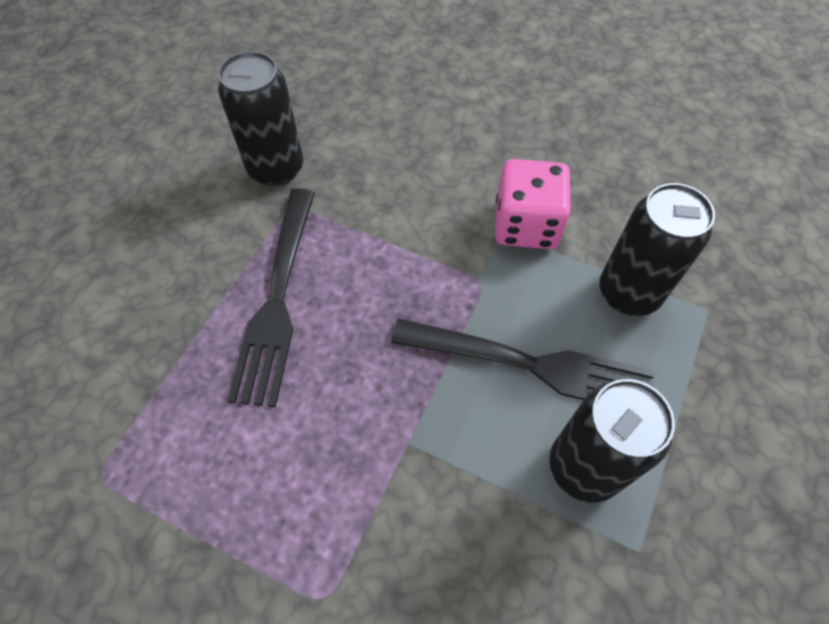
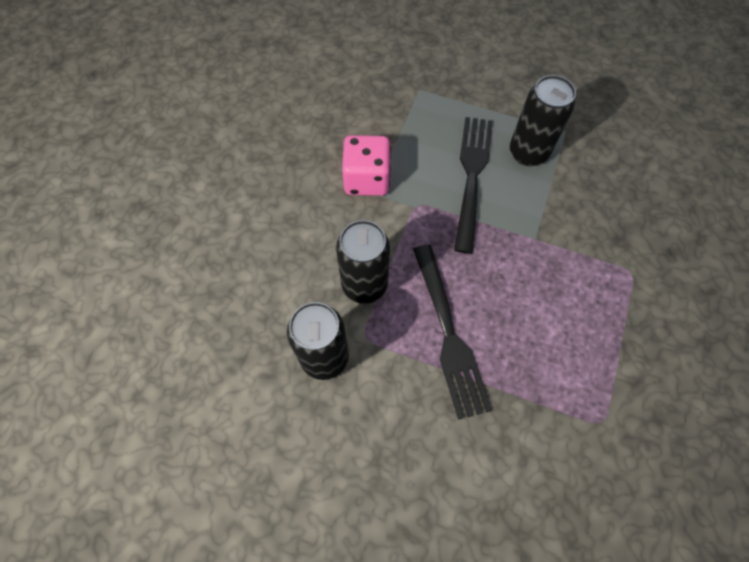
camera: 95 degrees left, 5 degrees up
(277, 298) = (448, 333): black fork -> black fork turned 75 degrees clockwise
(628, 293) = (413, 126): black can -> black can (364, 285)

